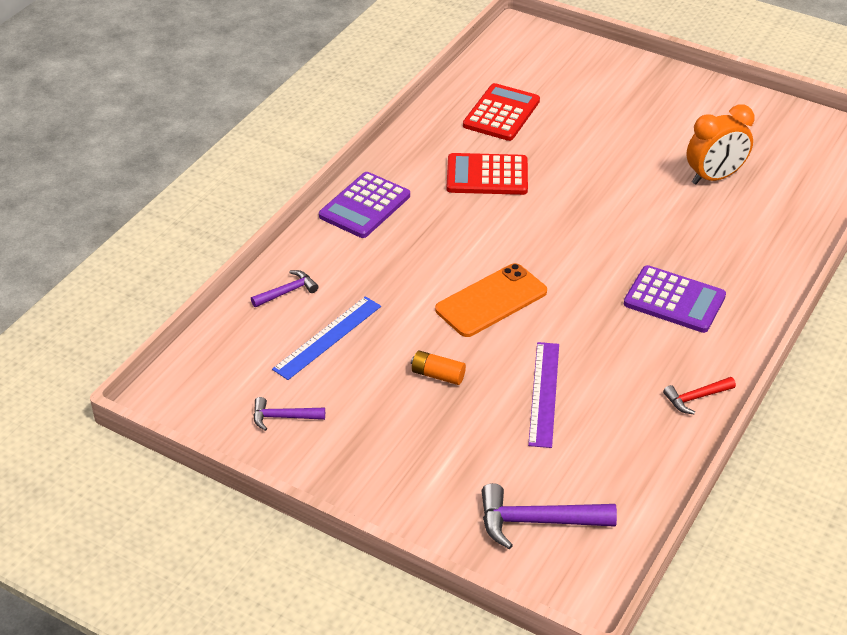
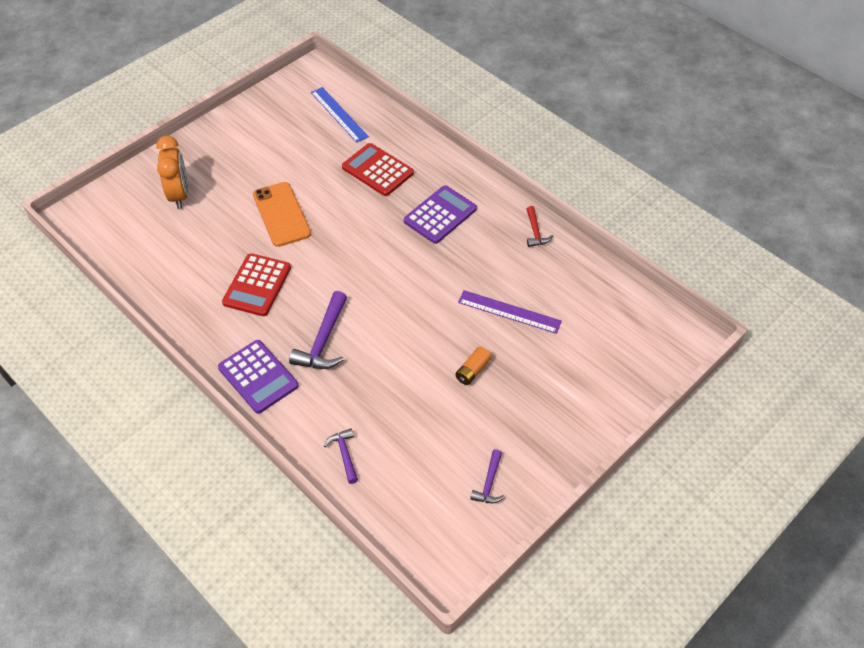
camera: 75 degrees left, 10 degrees up
(328, 337) = (409, 435): blue ruler -> blue ruler (339, 114)
(491, 301) = (404, 318): orange phone -> orange phone (281, 214)
(501, 113) = (182, 256): red calculator -> red calculator (377, 170)
(536, 521) = (625, 346): purple hammer -> purple hammer (323, 341)
(714, 177) = (321, 155): orange clock -> orange clock (179, 195)

